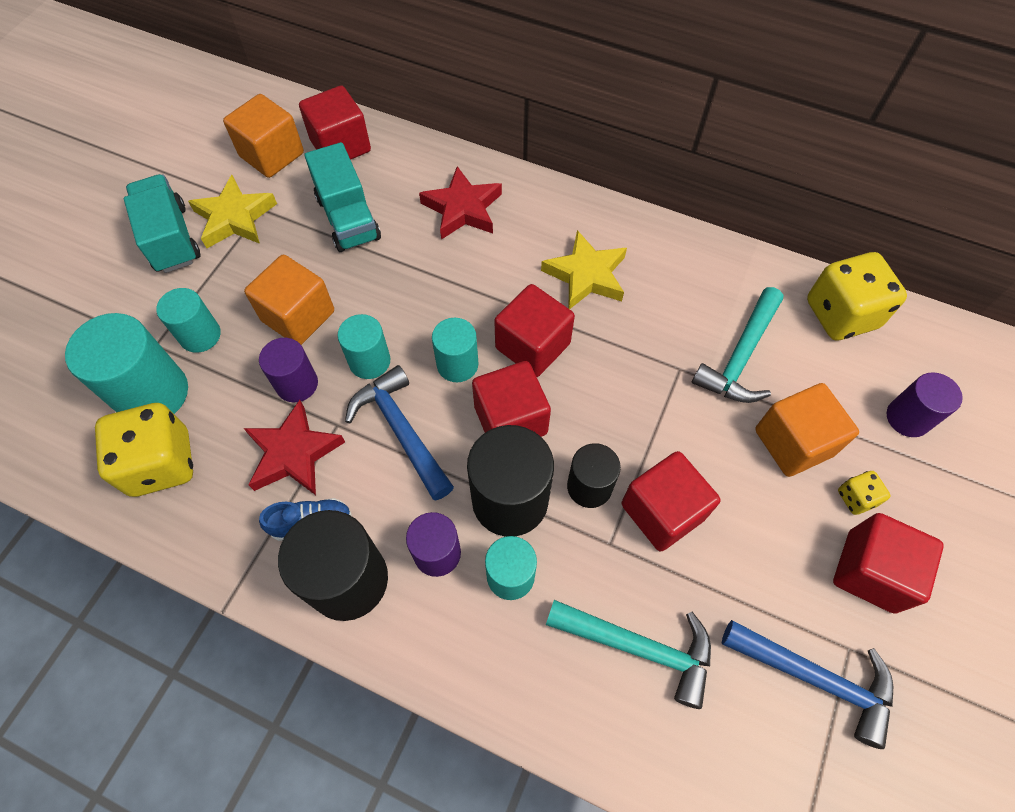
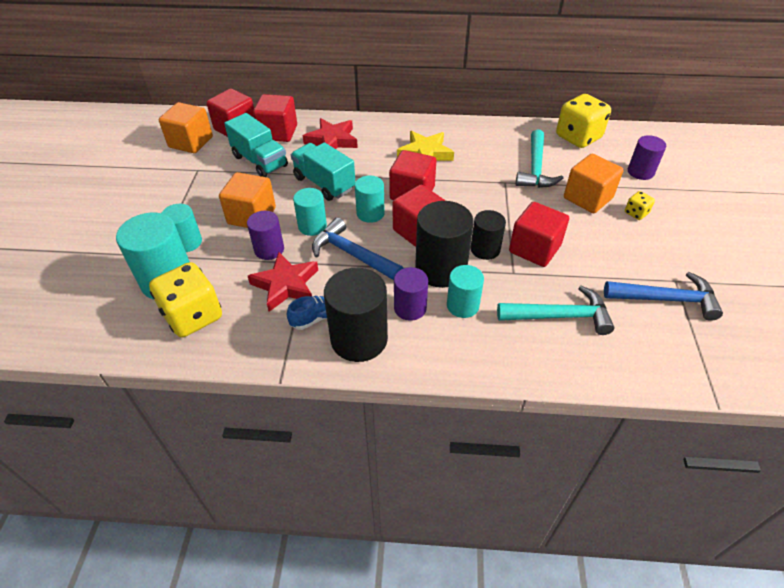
camera: 20 degrees left, 15 degrees down
(171, 239) = (140, 198): turquoise truck -> turquoise truck (324, 183)
(235, 218) = (181, 178): yellow star -> none
(870, 571) = (664, 243): red cube -> red cube (278, 132)

